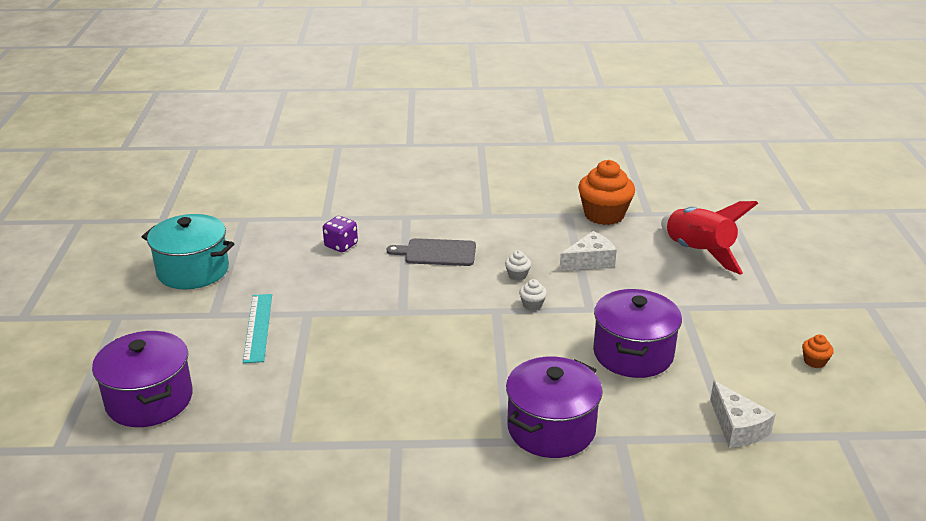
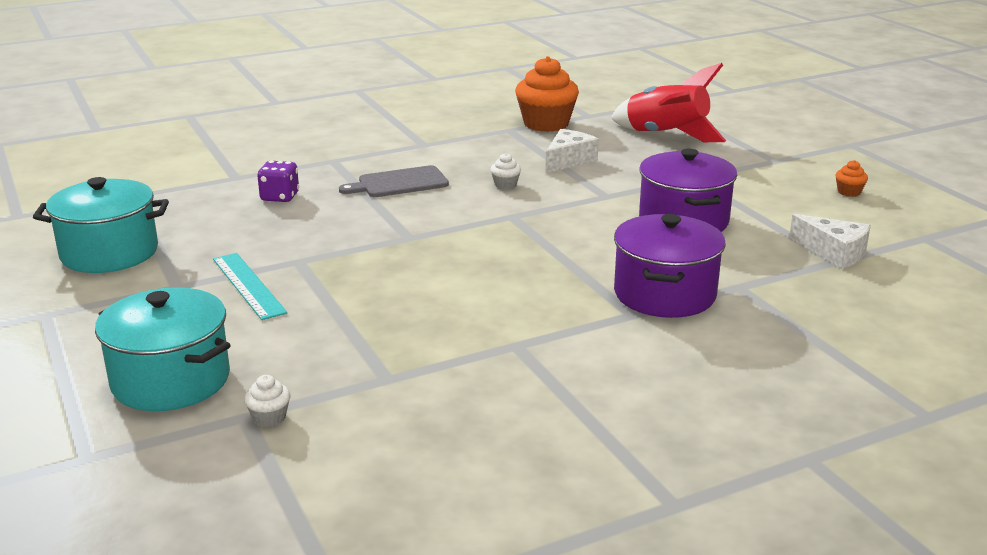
camera: 25 degrees left, 5 degrees down
(149, 400) = (171, 380): purple pot -> turquoise pot
(532, 304) = (545, 204): white cupcake -> white cupcake (269, 417)

